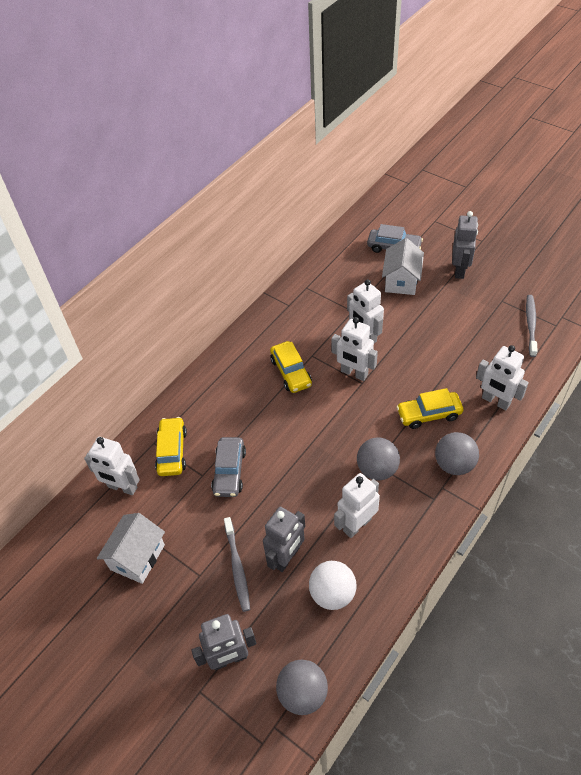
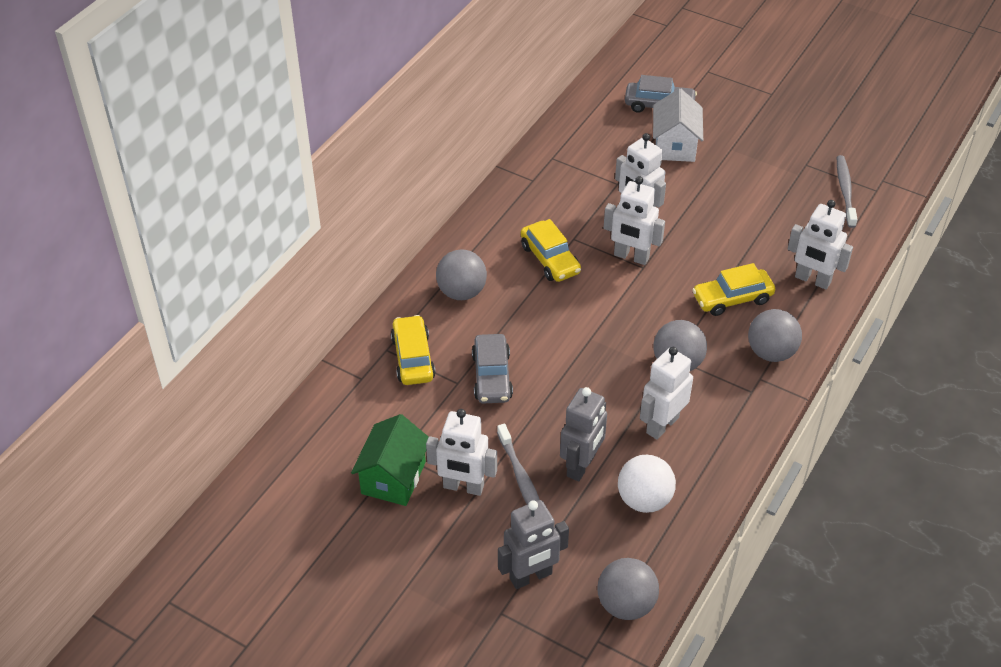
camera: 10 degrees left, 5 degrees down
(122, 487) = (356, 402): white robot -> white robot (463, 487)
(137, 557) = (393, 478): white house -> green house
(219, 396) = (461, 292): none -> grey ball
(460, 270) = (748, 130): grey robot -> none

